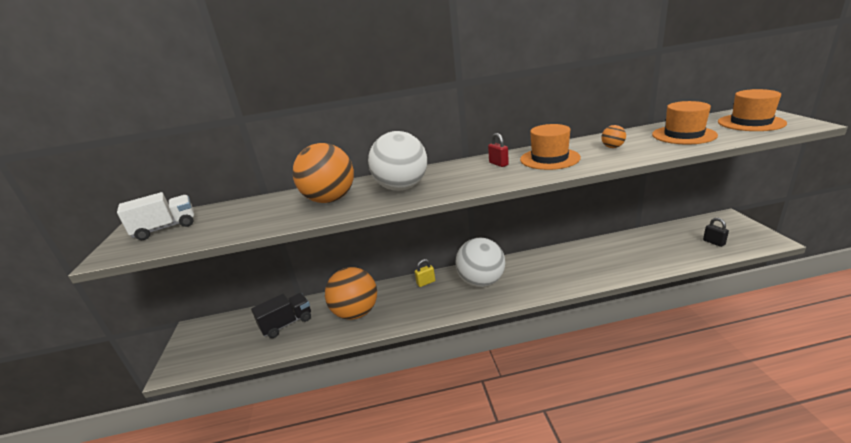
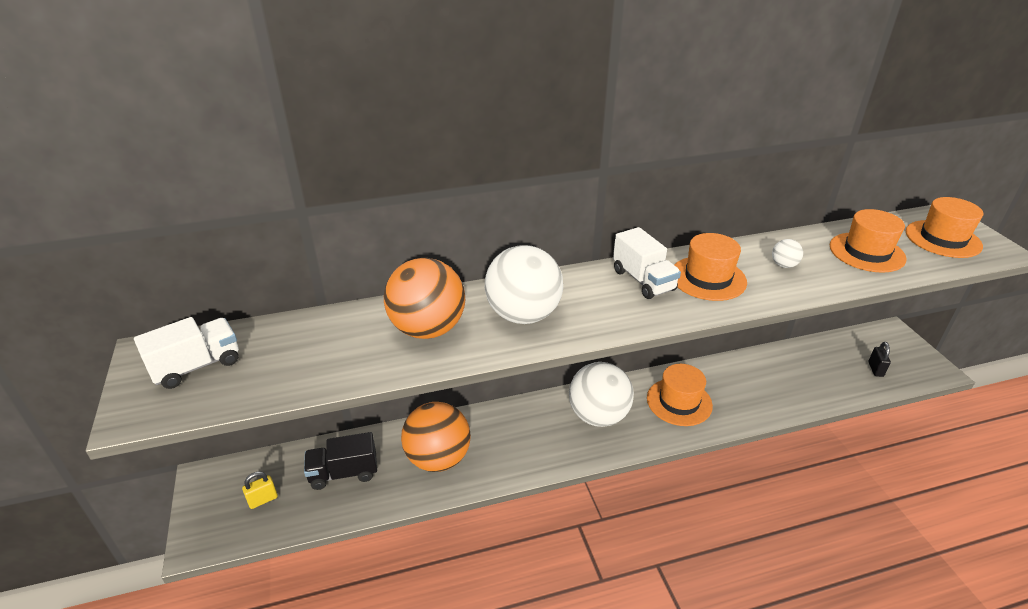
camera: 10 degrees left, 10 degrees up
(287, 324) = (344, 473): black truck -> black truck turned 150 degrees counterclockwise
(426, 282) = (525, 413): yellow padlock -> yellow padlock (263, 500)
(498, 164) = (643, 280): red padlock -> white truck
(546, 270) = (679, 402): none -> orange hat
(612, 147) = (783, 265): orange ball -> white ball
(714, 242) = (875, 369): black padlock -> black padlock turned 45 degrees clockwise

